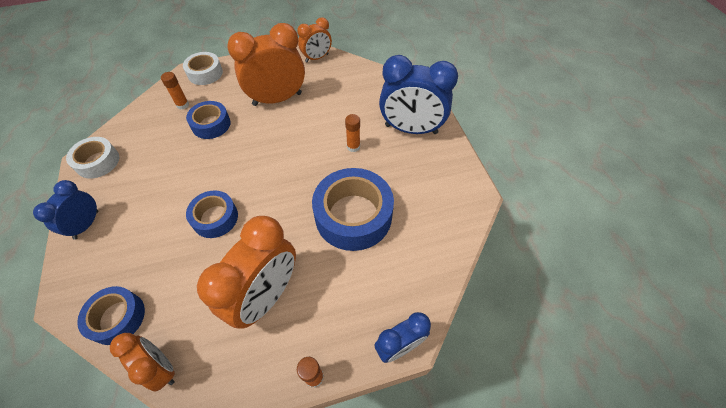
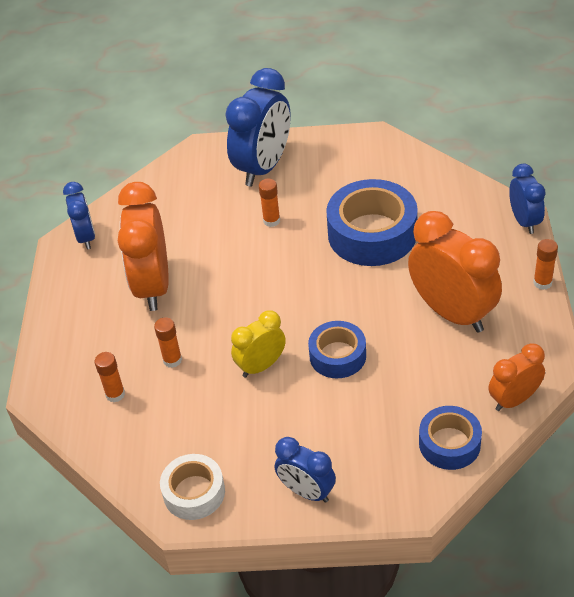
camera: 70 degrees left, 10 degrees down
(205, 73) = (53, 368): white tape -> none
(205, 173) = (261, 366): none -> yellow clock
(211, 124) = (172, 360): blue tape -> orange glue stick
(317, 58) = (86, 237): orange clock -> blue clock

